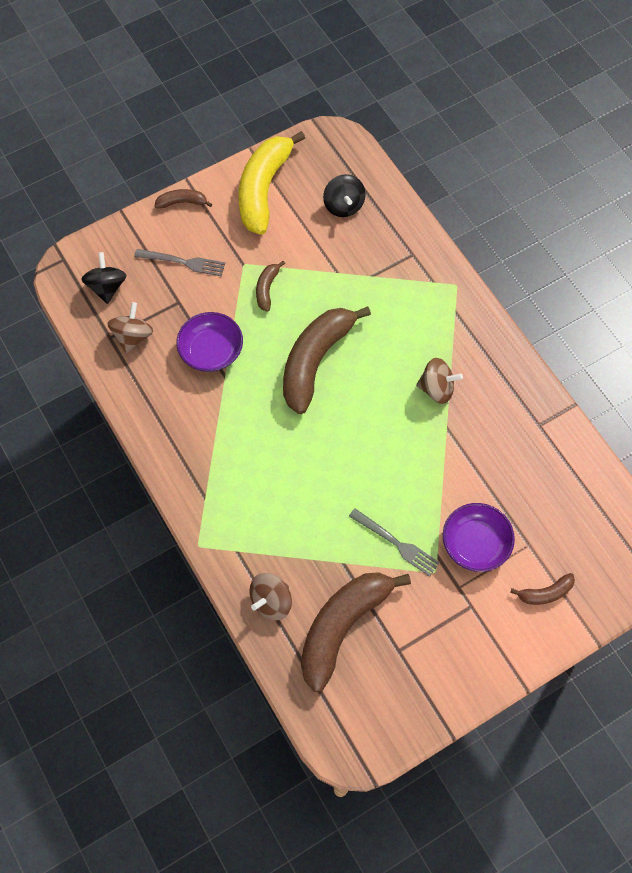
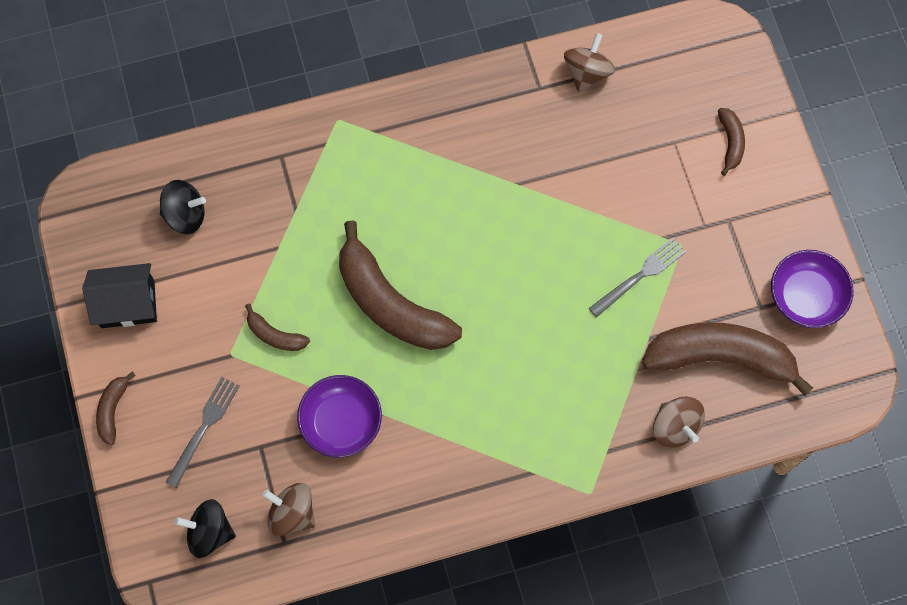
camera: 75 degrees left, 5 degrees up
(263, 189) = (127, 304): yellow banana -> black house
(342, 626) = (720, 357): brown banana -> brown banana turned 135 degrees clockwise
(436, 388) = (465, 180): brown spinning top -> brown spinning top (587, 73)
(475, 543) = (659, 195): purple bowl -> purple bowl (806, 296)

